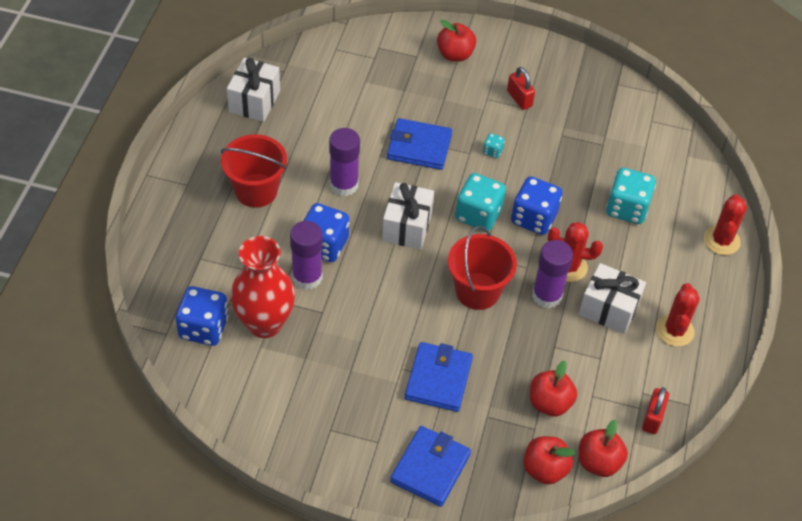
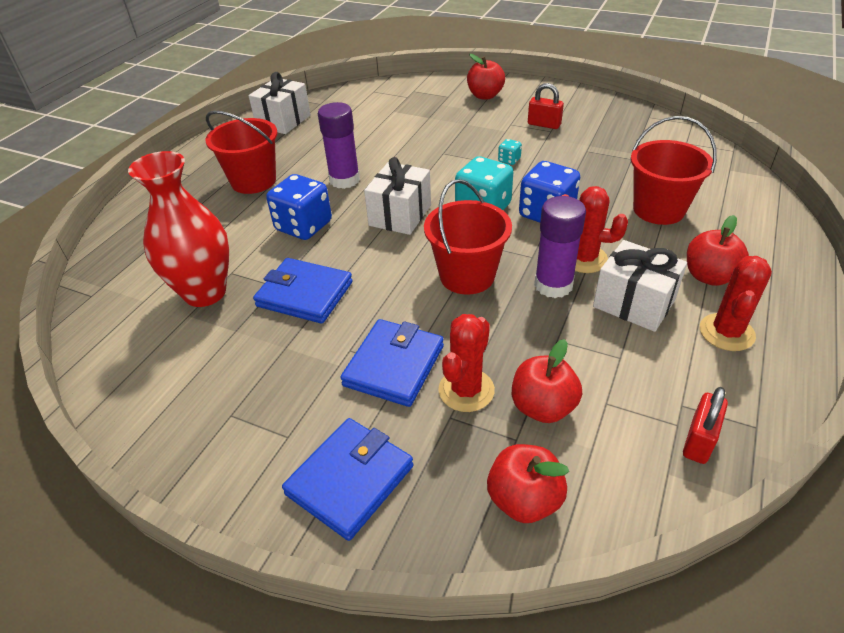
camera: 15 degrees right, 10 degrees down
(204, 328) = (135, 293): blue dice -> none
(307, 277) = (273, 253): purple glue stick -> none
(419, 147) = (432, 155): blue wallet -> blue wallet (304, 294)
(519, 99) = (544, 124): red padlock -> red padlock turned 45 degrees counterclockwise
(599, 462) = (612, 498): red apple -> red apple (709, 276)
(627, 208) = (658, 210): turquoise dice -> red bucket
(721, 240) = (781, 243): red cactus -> red cactus (466, 390)

